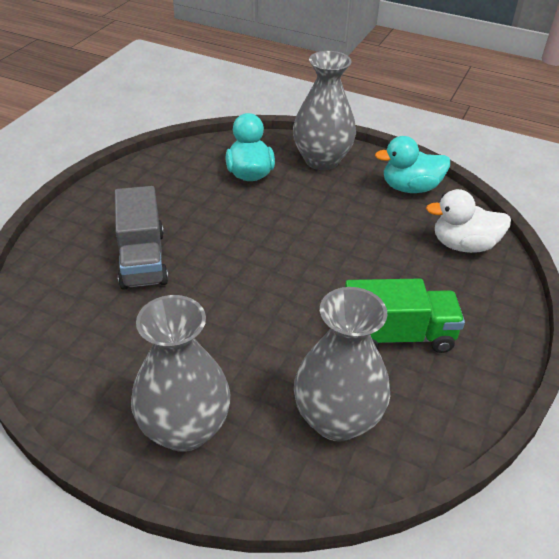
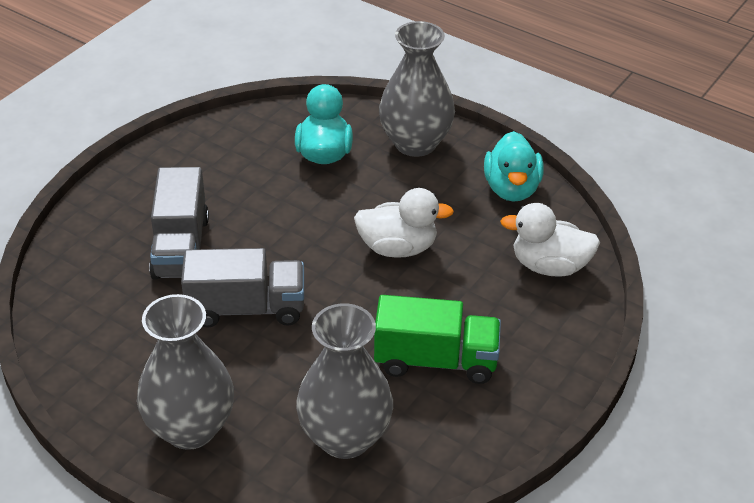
camera: 10 degrees right, 0 degrees up
(213, 307) = (246, 308): none -> grey truck
(333, 242) = (398, 248): none -> white duck
(410, 188) = (512, 189): turquoise duck -> turquoise duck turned 90 degrees counterclockwise

